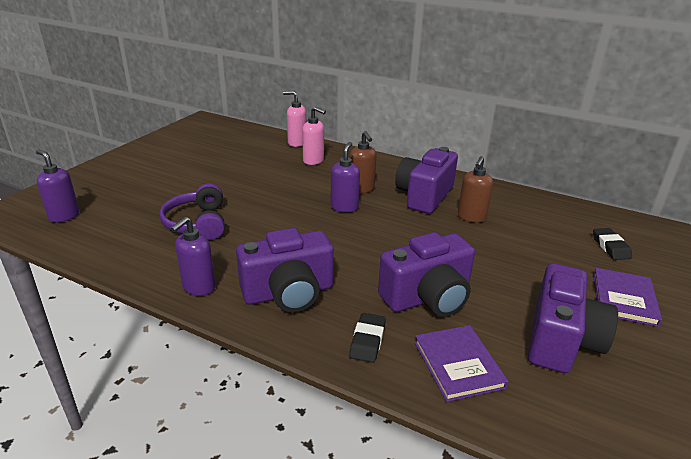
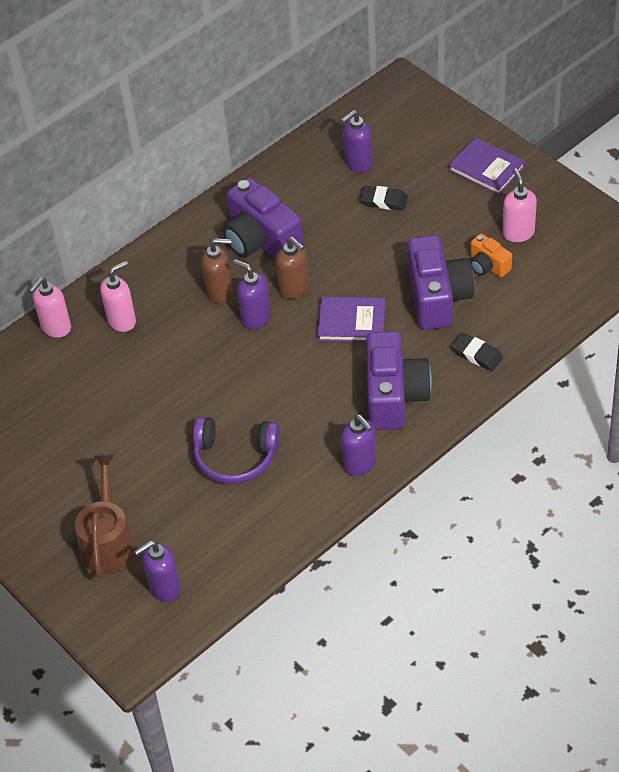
camera: 65 degrees left, 20 degrees up
(112, 188) = (108, 541): none -> brown watering can
(458, 364) = (522, 306): purple book -> purple book (352, 322)
(471, 217) = (321, 216): brown soap dispenser -> brown soap dispenser (294, 288)
(495, 325) = (488, 266): none -> orange camera
(546, 224) = (358, 163): none -> purple soap dispenser
(561, 340) = (518, 233): purple camera -> pink soap dispenser
(610, 247) = (414, 136): black eraser -> black eraser (384, 201)

